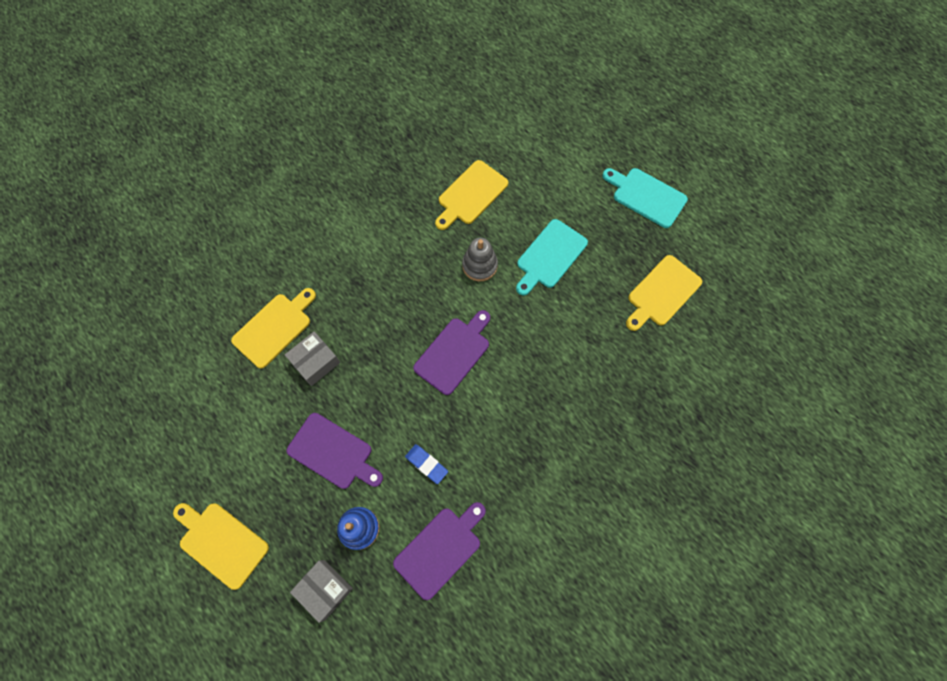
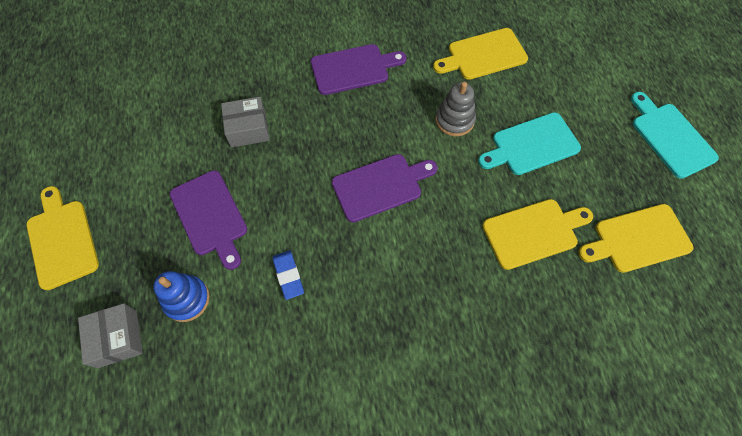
camera: 30 degrees right, 5 degrees down
(274, 328) = (232, 83): yellow cutting board -> yellow cutting board (533, 232)
(440, 549) = (249, 367): purple cutting board -> purple cutting board (353, 69)

